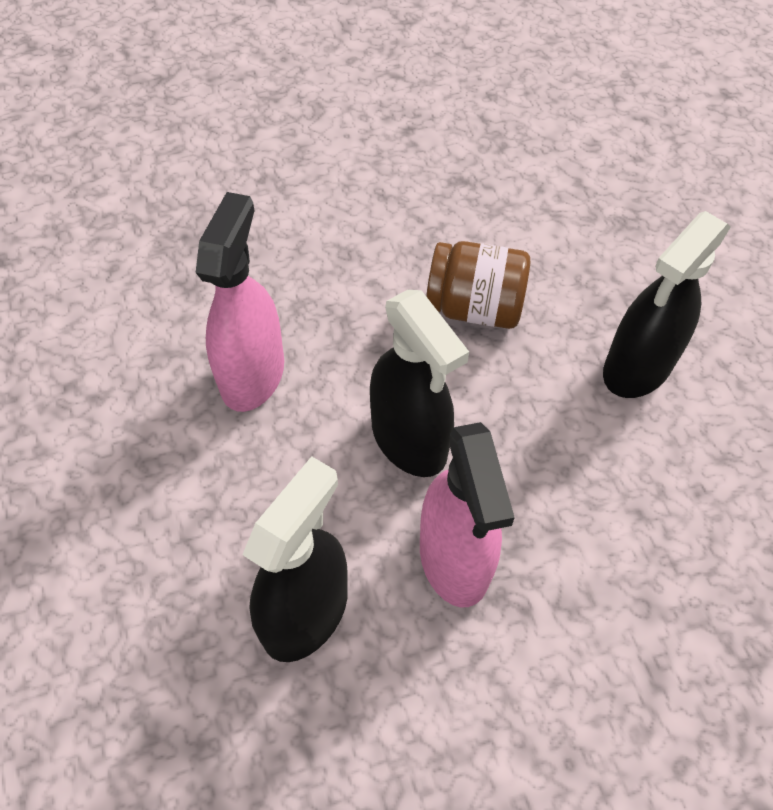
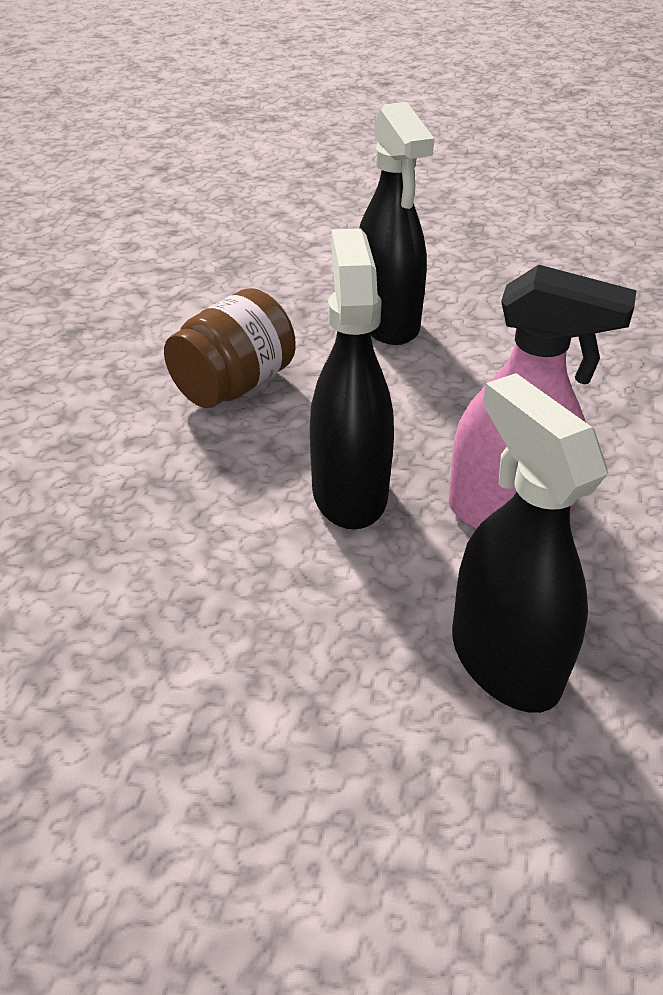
camera: 60 degrees left, 15 degrees down
(253, 374) = (155, 586): pink spray bottle -> none
(409, 440) = (349, 491): black spray bottle -> black spray bottle turned 90 degrees counterclockwise

